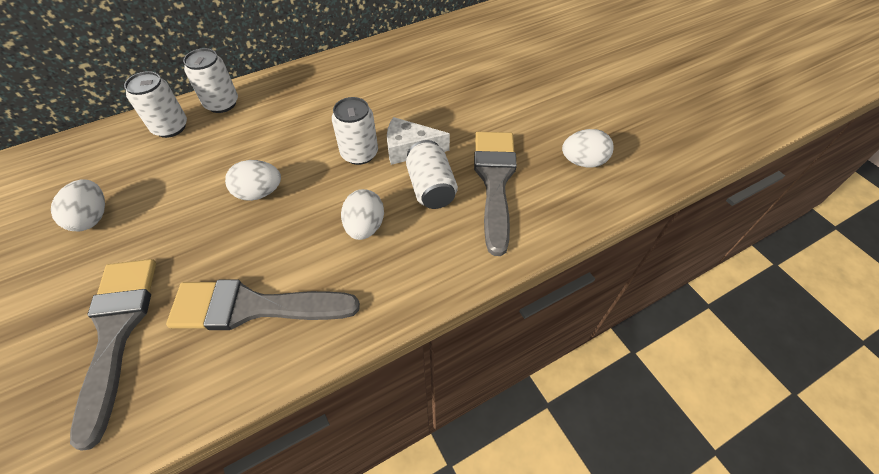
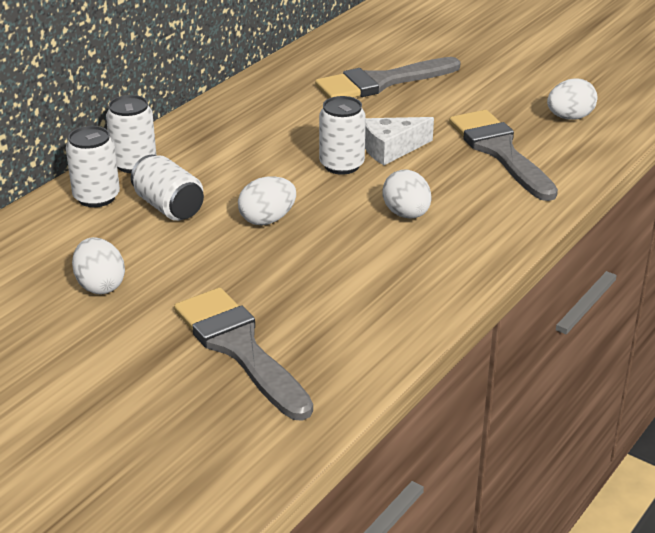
camera: 25 degrees left, 20 degrees down
(253, 307) = (357, 294): grey brush -> grey brush (380, 82)
(431, 188) = (442, 171): white can -> white can (169, 207)

